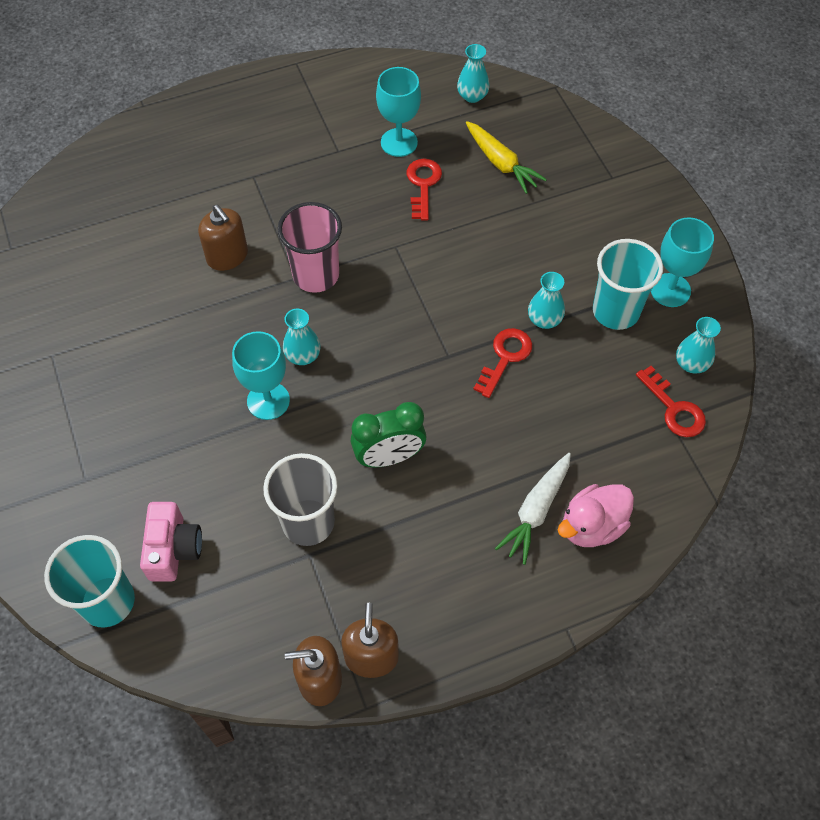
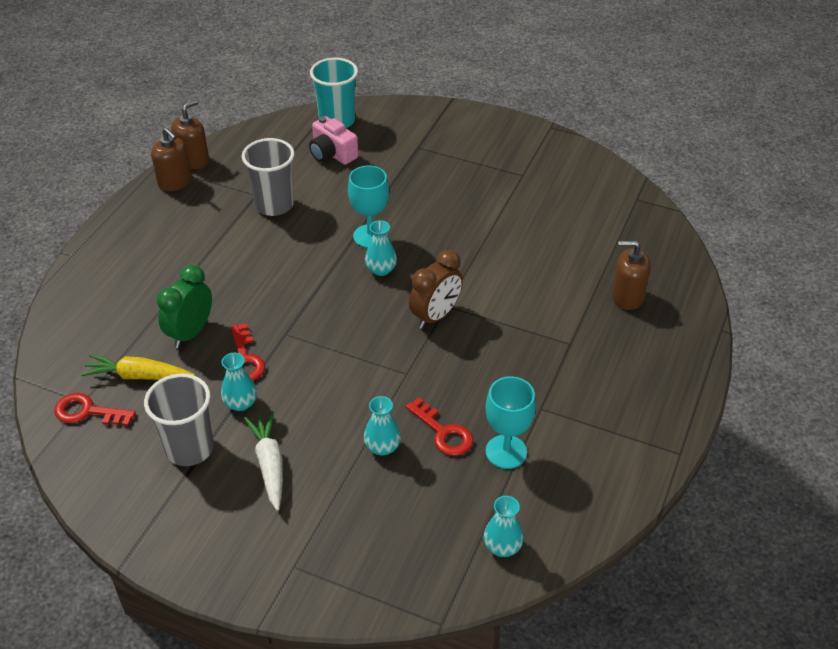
camera: 135 degrees right, 15 degrees down
(227, 256) = (507, 285): brown soap dispenser -> brown soap dispenser (627, 297)
(316, 275) = (435, 316): pink cup -> brown clock
(389, 457) = (262, 259): green clock -> green clock (190, 333)
(501, 163) = (404, 500): yellow carrot -> yellow carrot (138, 376)
(536, 511) = (140, 293): white carrot -> white carrot (269, 464)
(592, 526) = (95, 308): pink duck -> none
(615, 311) = (189, 448): turquoise cup -> grey cup
(670, 290) = (157, 498): turquoise goblet -> none
(691, 363) = (96, 452): turquoise vase -> turquoise vase (382, 447)

